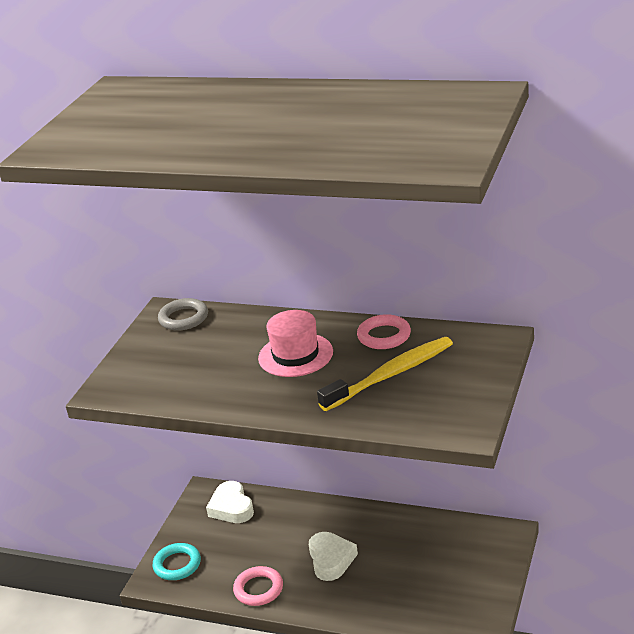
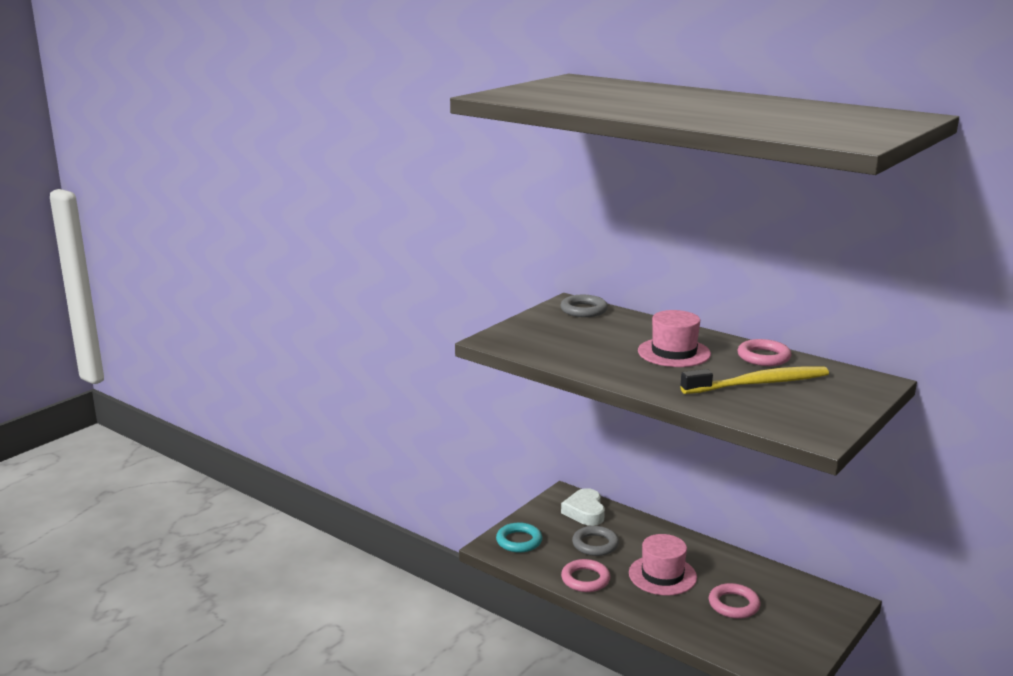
camera: 15 degrees right, 10 degrees down
(254, 544) = (595, 544): none -> grey ring
(331, 559) = (662, 575): white heart -> pink hat
(407, 571) = (734, 604): none -> pink ring

